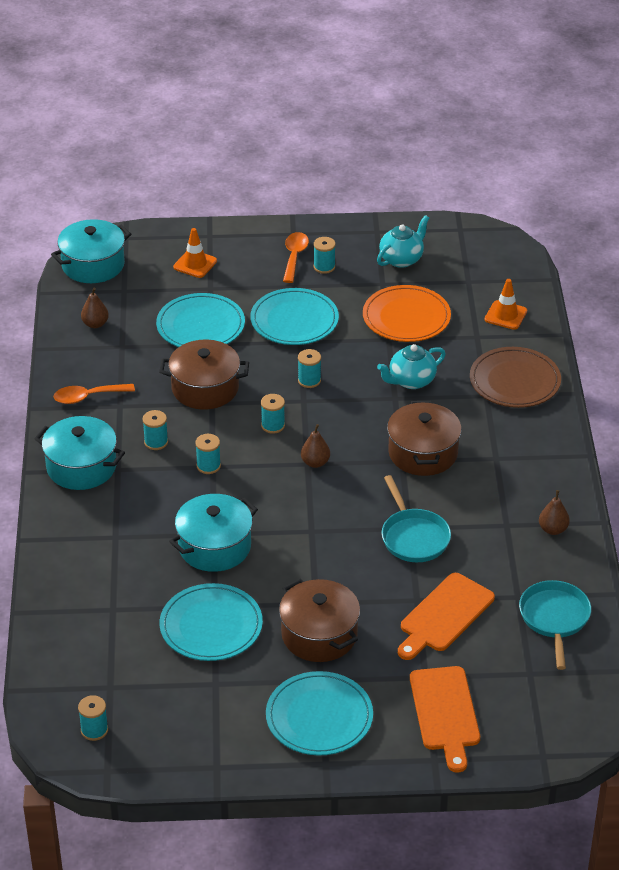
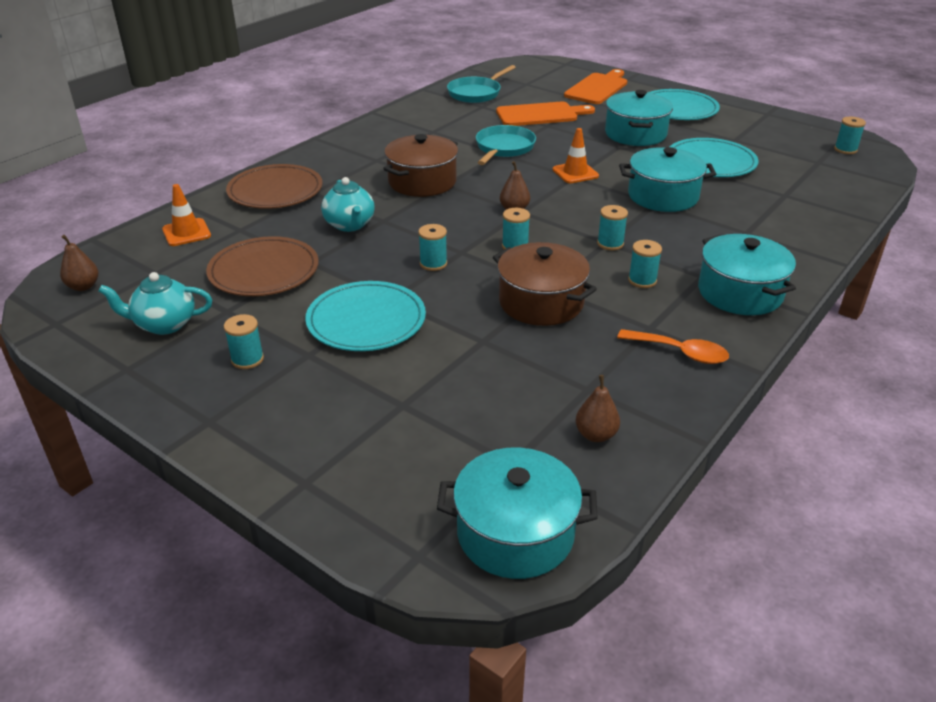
camera: 140 degrees left, 5 degrees down
(195, 264) = (378, 449): orange traffic cone -> orange traffic cone (575, 173)
(200, 325) = (470, 366): turquoise plate -> none
(294, 256) = (256, 390): orange spoon -> none
(319, 635) = (635, 134): brown pot -> turquoise pot
(406, 317) = (264, 271): orange plate -> brown plate
(411, 381) = (350, 225): turquoise teapot -> turquoise teapot turned 60 degrees clockwise
(553, 529) = (408, 120): brown pear -> brown pear (83, 286)

